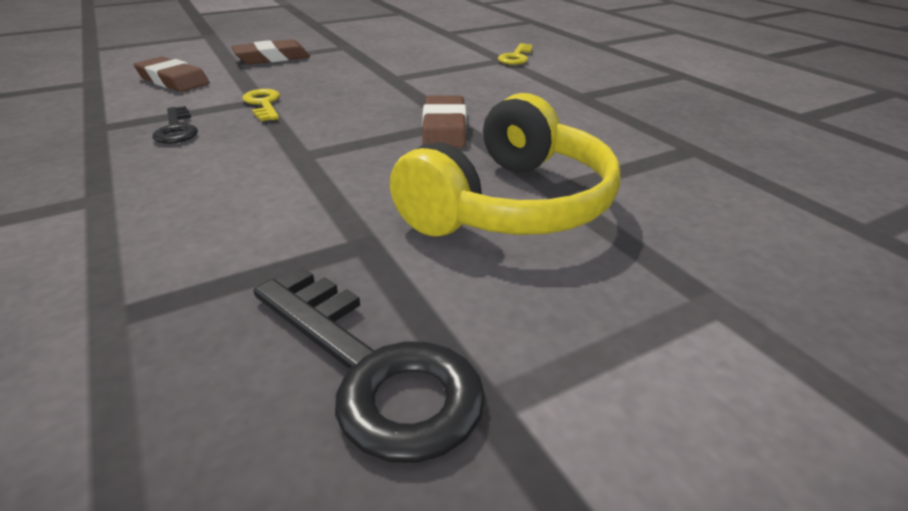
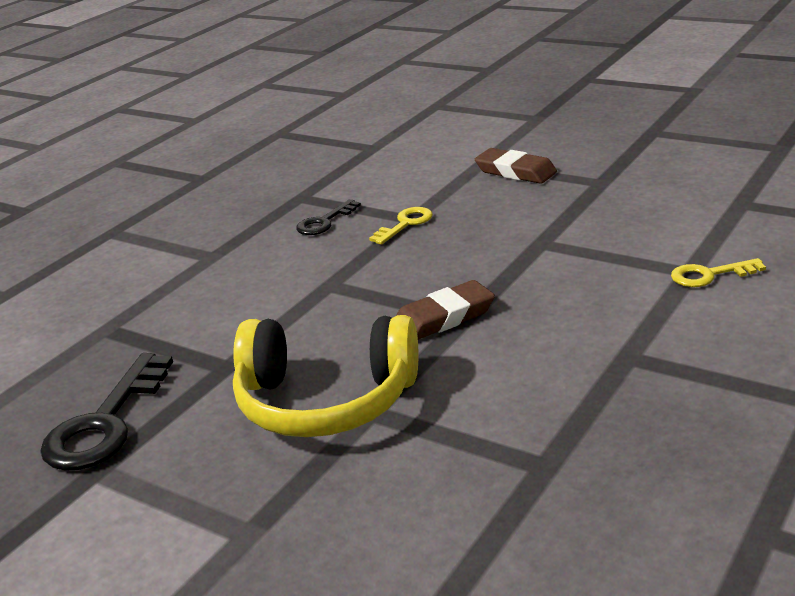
camera: 65 degrees right, 5 degrees down
(173, 80) = (410, 169): brown eraser -> none

